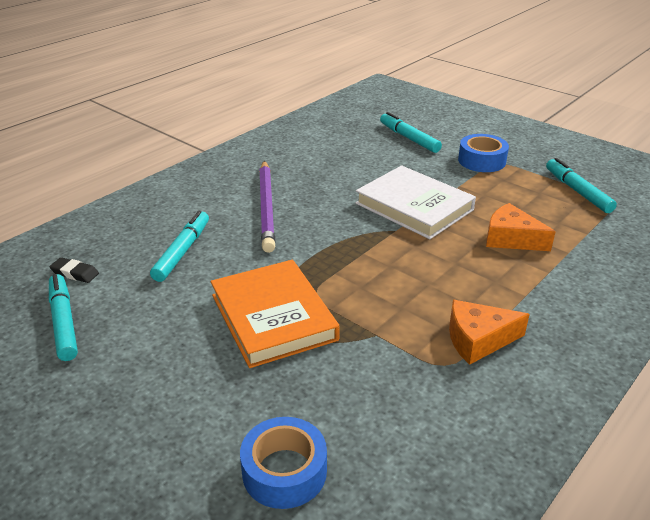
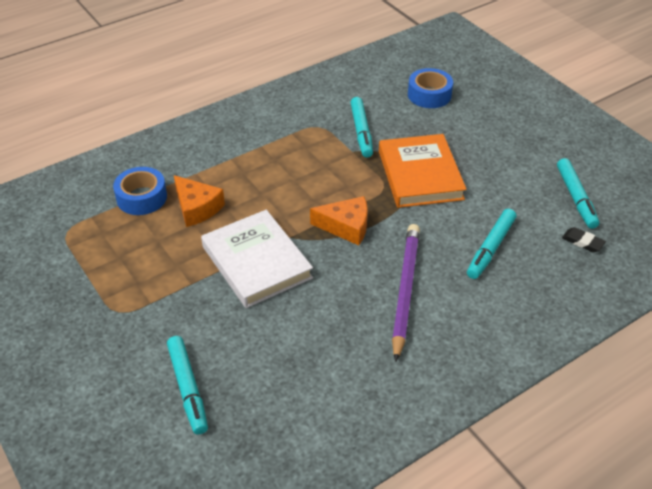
camera: 165 degrees left, 10 degrees up
(478, 340) = (287, 136): orange cheese -> orange cheese (346, 227)
(481, 161) = (133, 320): blue tape -> blue tape (142, 197)
(577, 191) = (81, 251): turquoise marker -> turquoise marker (361, 132)

